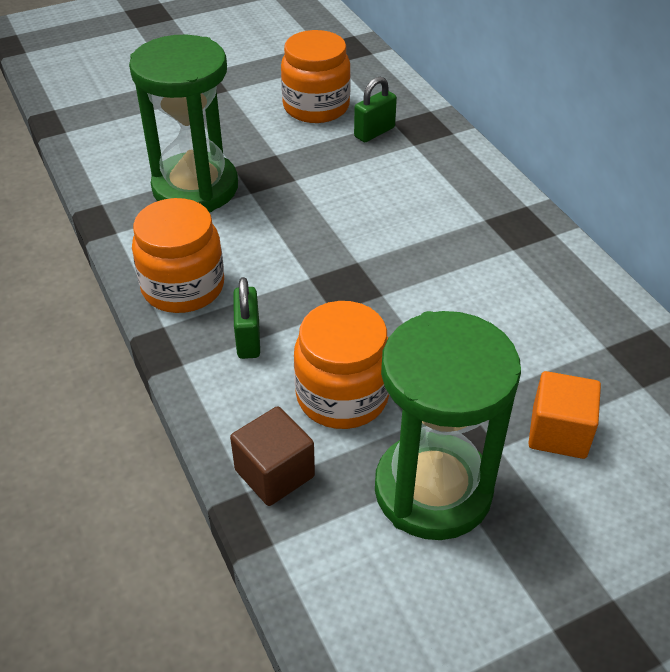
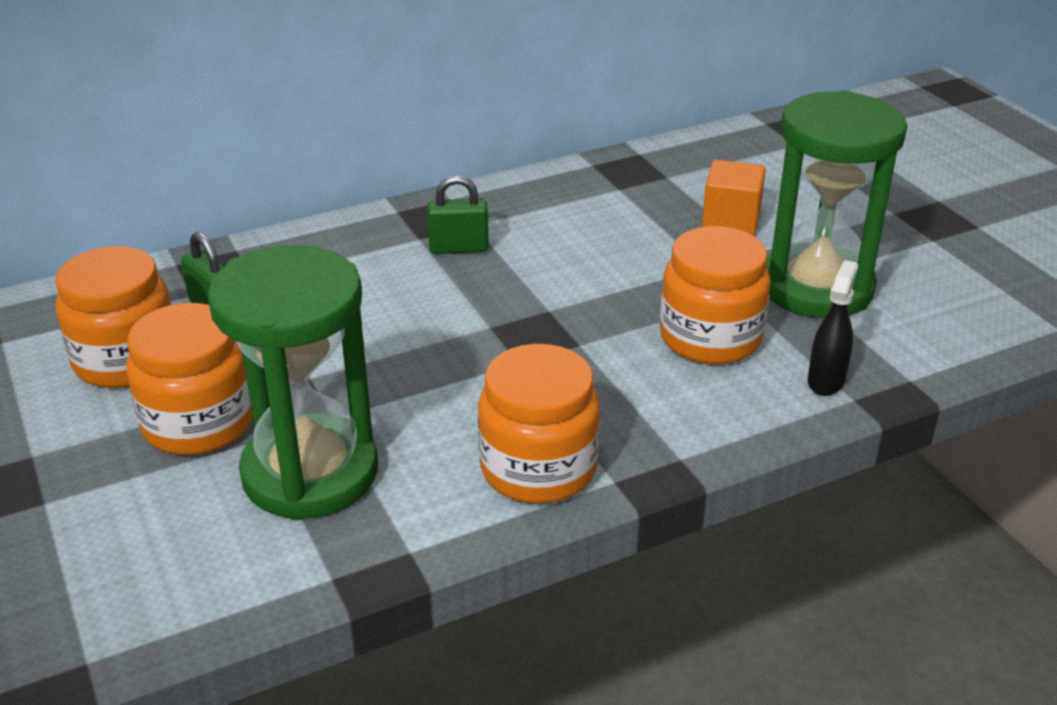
camera: 90 degrees left, 10 degrees down
(248, 339) = (632, 407): green padlock -> green padlock (458, 248)
(249, 141) = (198, 423): none -> orange jar
(274, 473) = (826, 381): brown cube -> black spray bottle

